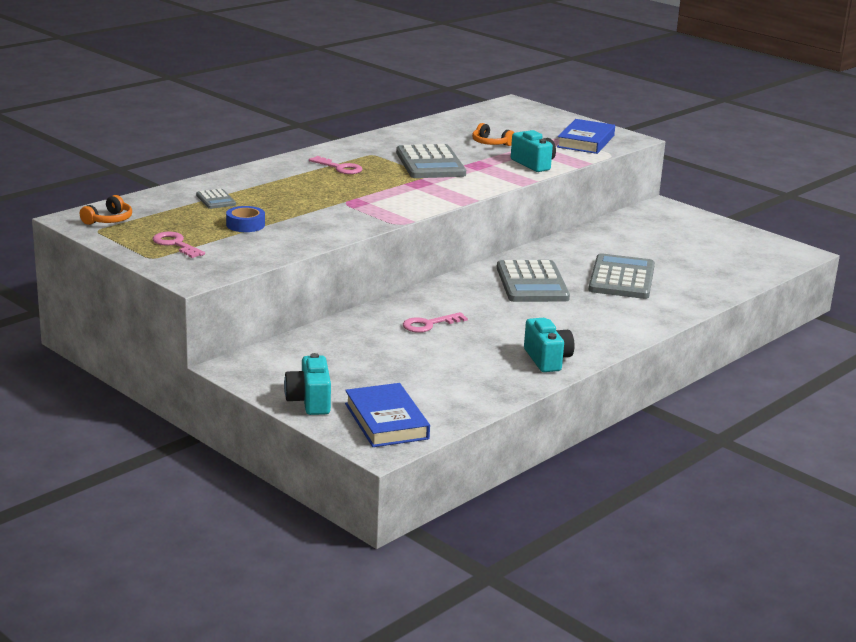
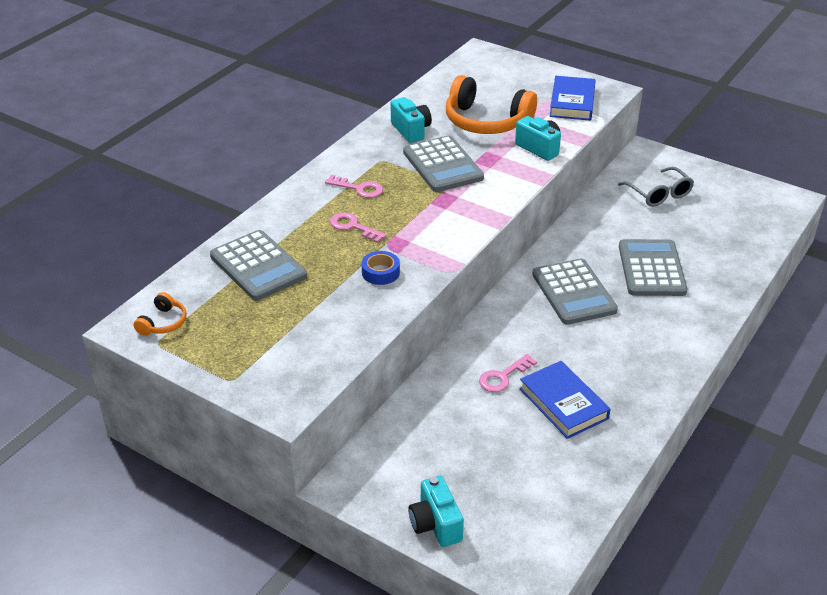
camera: 10 degrees left, 15 degrees up
(175, 244) = (246, 351): pink key -> pink key (353, 227)
(215, 200) = (258, 266): grey calculator -> grey calculator, size x2.11
(245, 225) = (304, 303): blue tape -> blue tape (380, 272)
(386, 421) = (519, 539): blue book -> blue book (563, 403)
(491, 143) = (486, 121): orange headphones -> orange headphones, size x2.19
(547, 359) = (632, 408): turquoise camera -> turquoise camera (411, 130)
(659, 233) = (659, 194): none -> grey glasses

